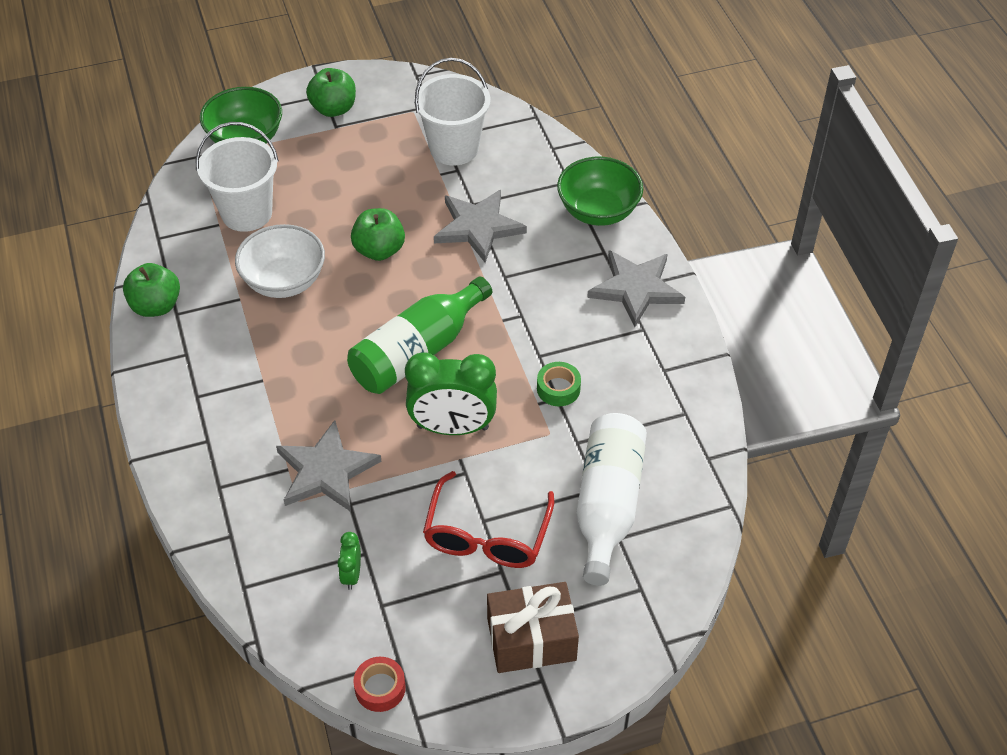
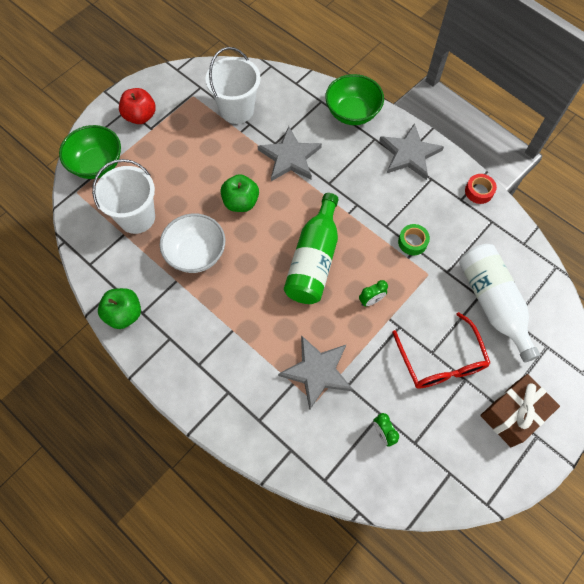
camera: 30 degrees left, 15 degrees up
(333, 109) = (140, 116): green apple -> red apple
(380, 688) = (453, 498): red tape -> red tape (479, 191)
(452, 427) = (371, 300): green clock -> green clock, size x0.46

